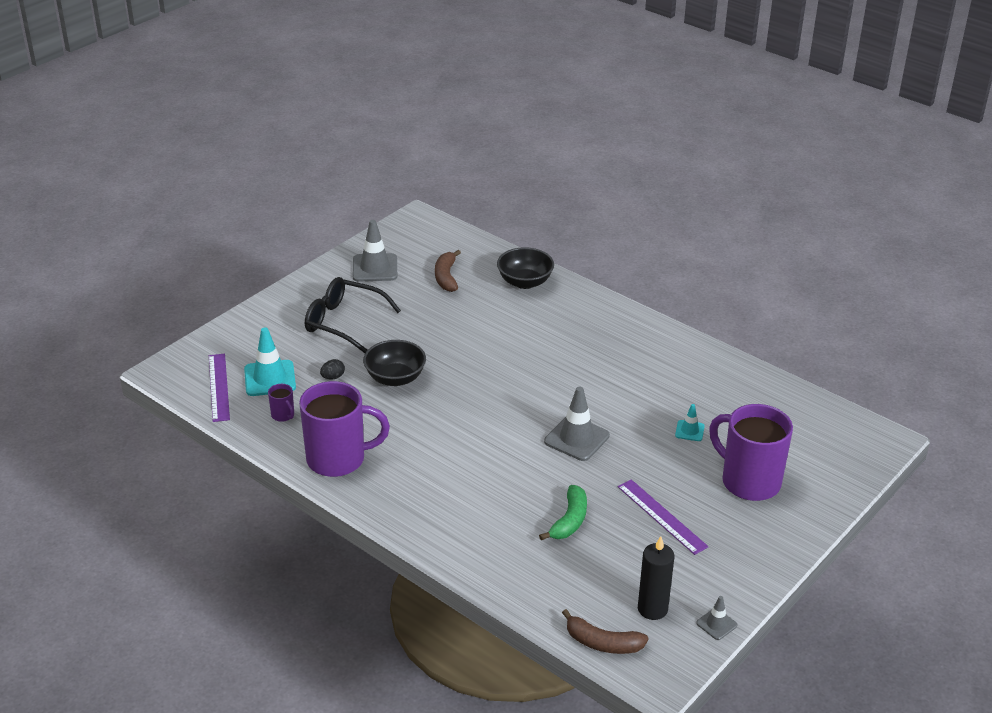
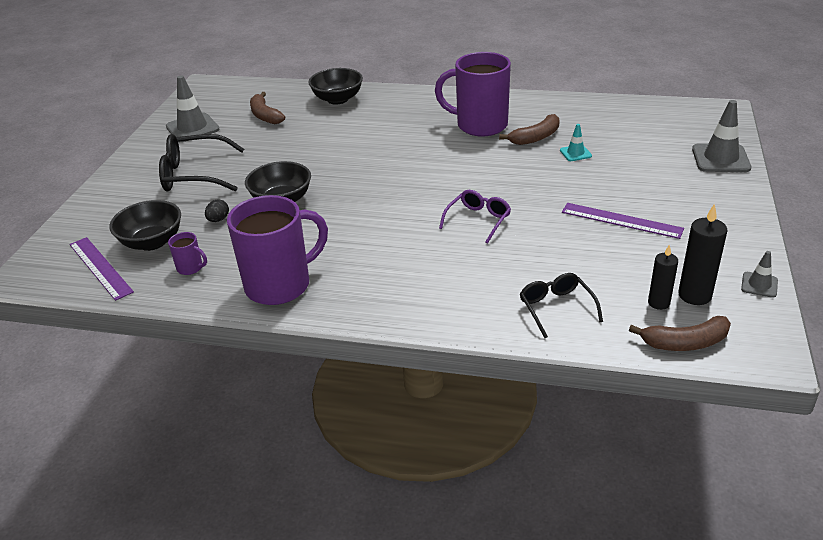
camera: 25 degrees left, 0 degrees up
(270, 378) = (152, 242): turquoise traffic cone -> black bowl
(530, 571) = (556, 308): none -> black glasses
(539, 465) = (478, 220): none -> purple glasses
(569, 520) = (548, 253): green banana -> none
(576, 438) = (490, 190): grey traffic cone -> grey traffic cone (720, 159)
(616, 602) = (658, 303): none -> black candle
(669, 398) = (535, 137): none -> brown banana
(749, 481) = (660, 171): purple mug -> purple mug (480, 125)

